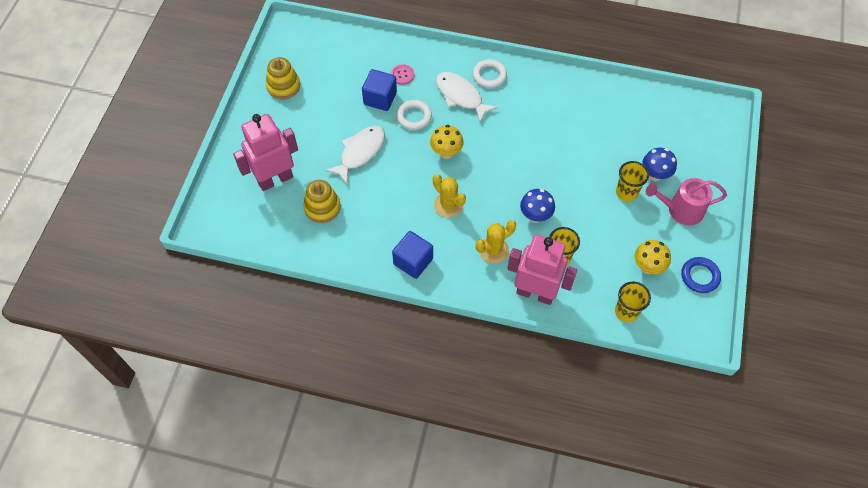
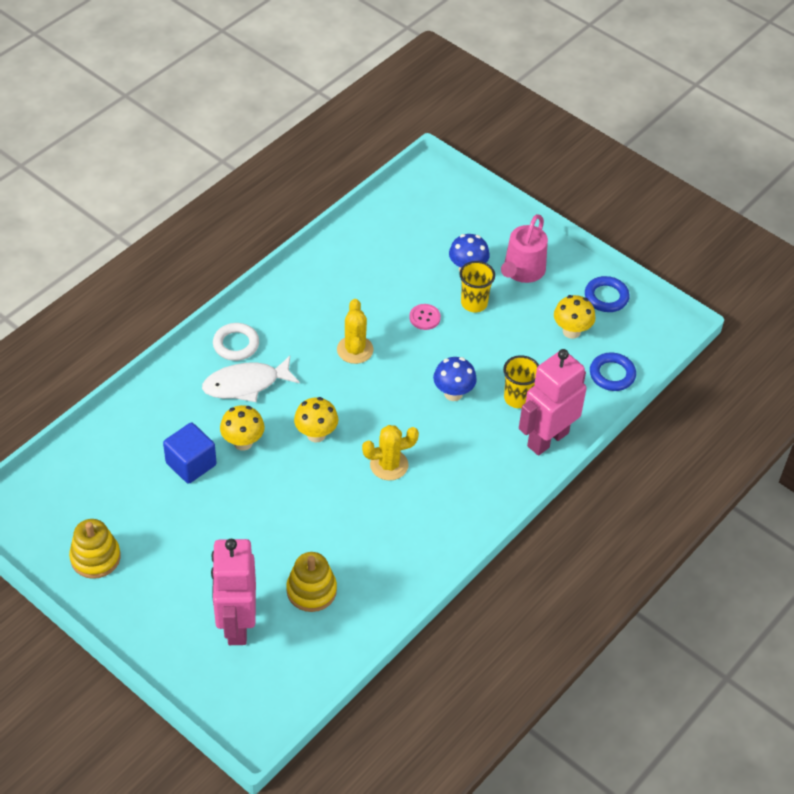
camera: 65 degrees left, 10 degrees down
(360, 152) = (257, 518): white fish -> none
(402, 75) = (172, 426): pink button -> pink button (424, 318)
(413, 261) = (442, 531): blue cube -> none
(414, 117) = (243, 442): white ring -> yellow mushroom
(493, 250) = (473, 450): yellow cactus -> yellow cactus (355, 350)
(626, 312) = (612, 374): yellow cup -> blue ring

